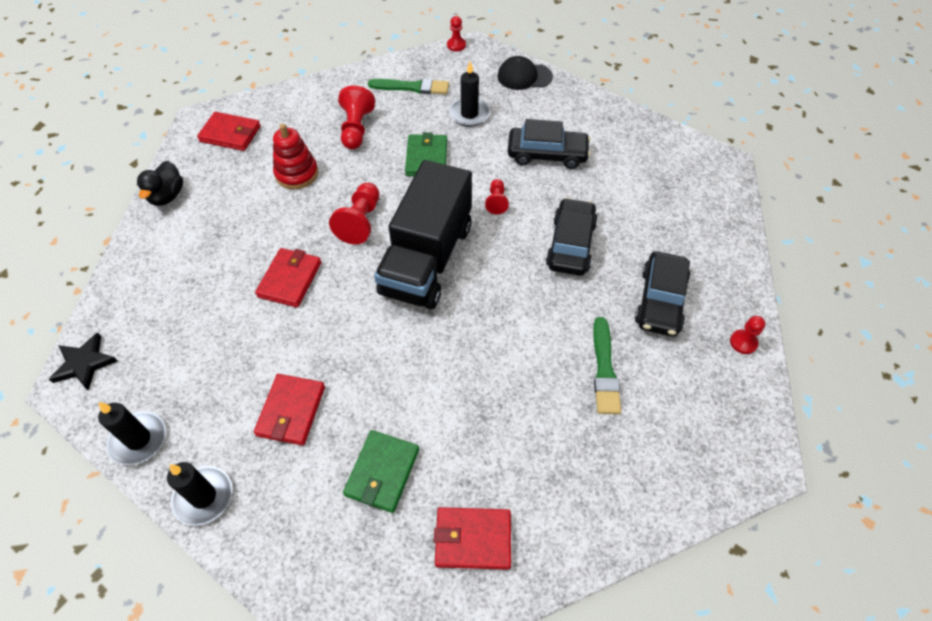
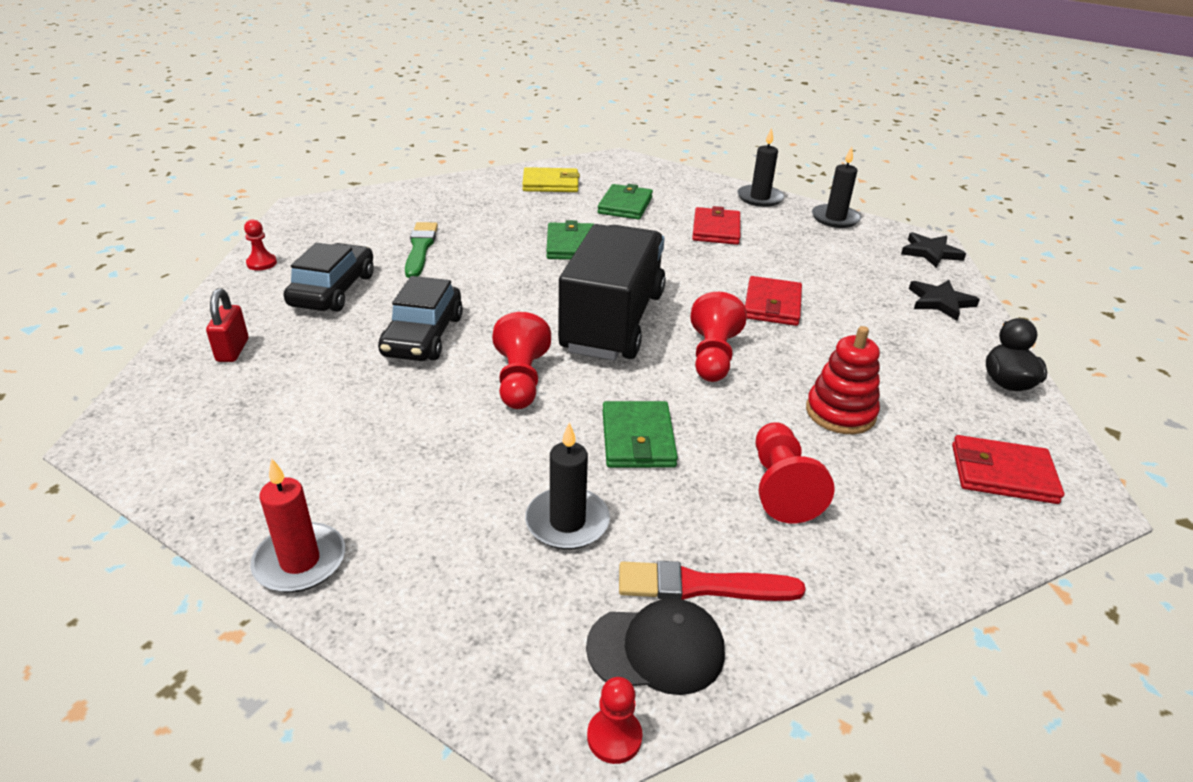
camera: 175 degrees right, 20 degrees down
(141, 283) = (940, 302): none -> black star
(412, 87) = (701, 586): green brush -> red brush
(454, 377) = (571, 245): none -> green wallet
(473, 539) = (550, 184): red wallet -> yellow wallet
(496, 201) = (520, 380): red pawn -> red pawn, size x1.71
(524, 76) = (435, 626): black cap -> black cap (656, 649)
(547, 154) = (426, 448): black car -> none
(589, 100) = (300, 561): none -> red candle
(700, 231) = (233, 350): none -> red padlock

